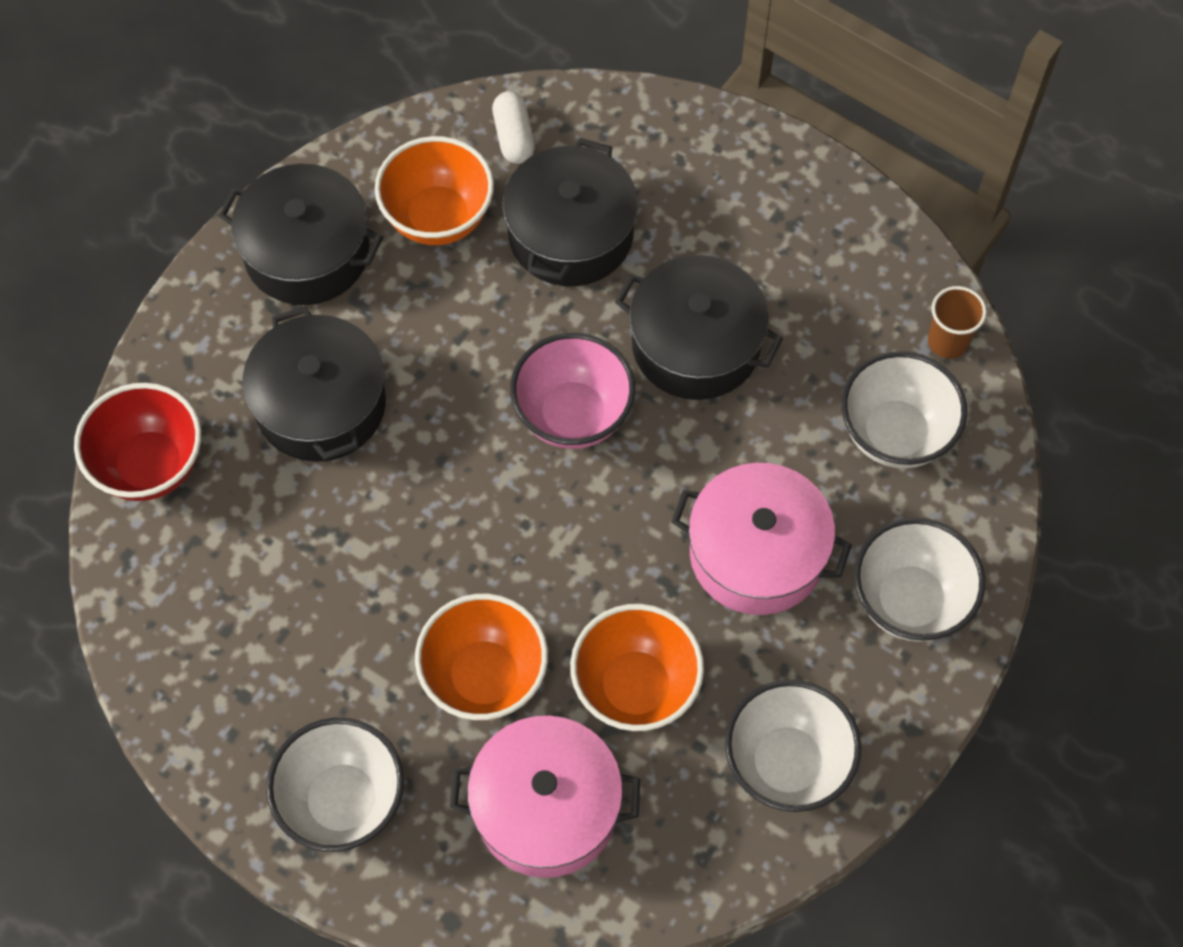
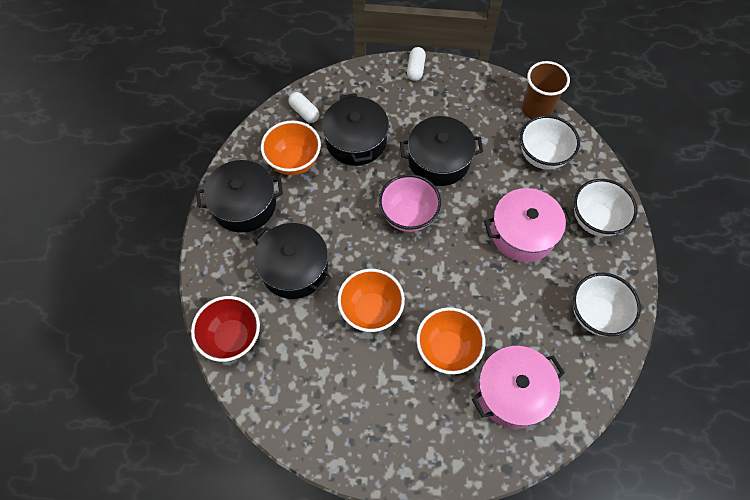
camera: 30 degrees left, 0 degrees up
(343, 801) = (423, 442): white bowl -> none
(635, 687) = (513, 317): orange bowl -> orange bowl (371, 310)
(770, 152) = (415, 69): none -> white capsule
(947, 341) = (536, 109): brown cup -> brown cup, size x1.61

